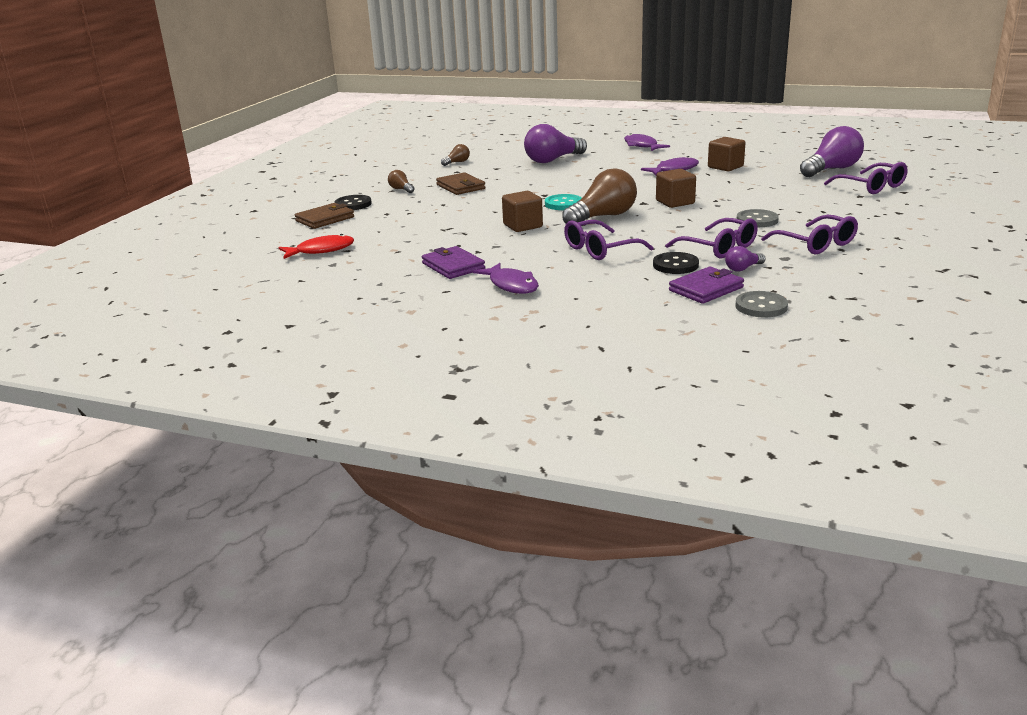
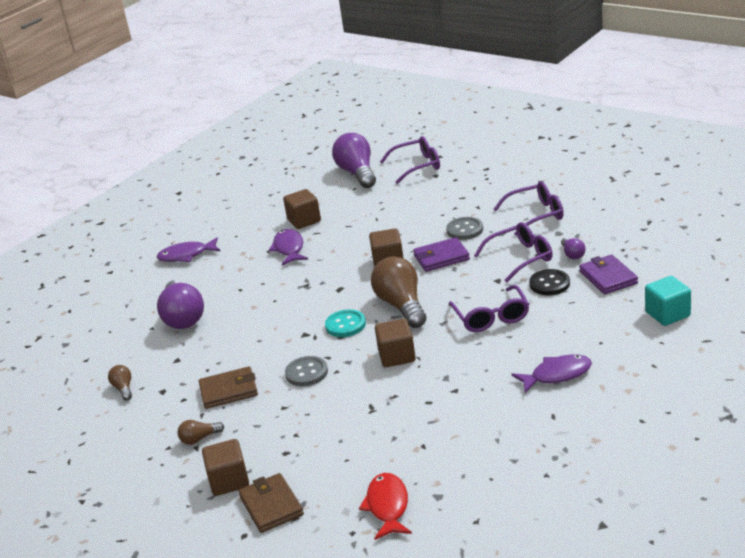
camera: 70 degrees left, 5 degrees up
(353, 204) = (229, 481): black button -> brown cube
(453, 266) = (489, 408): purple wallet -> purple wallet (441, 257)
(646, 324) = (667, 314): none -> turquoise cube
(761, 306) = (652, 259): grey button -> grey button (306, 373)

